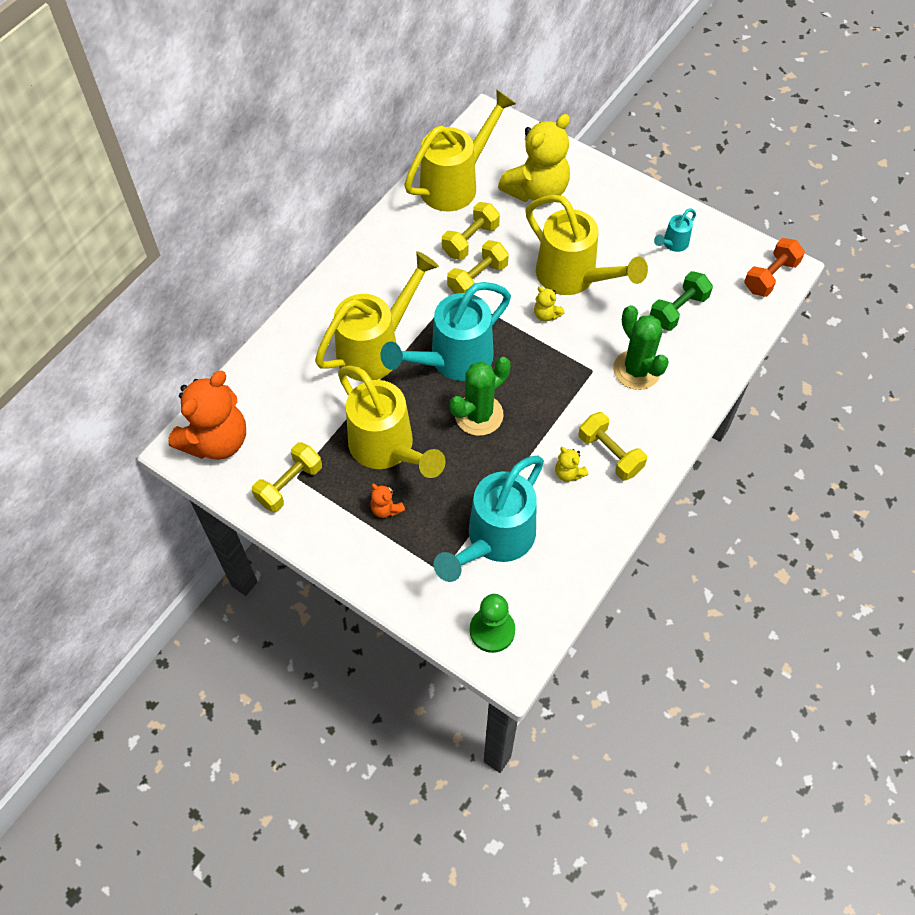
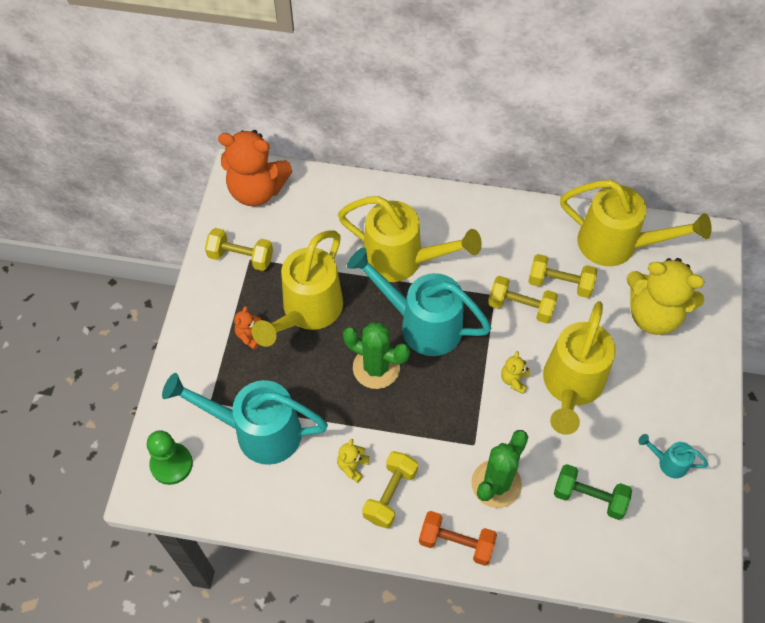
camera: 65 degrees right, 0 degrees up
(770, 276) = (687, 575): orange dumbbell -> orange dumbbell (456, 543)

